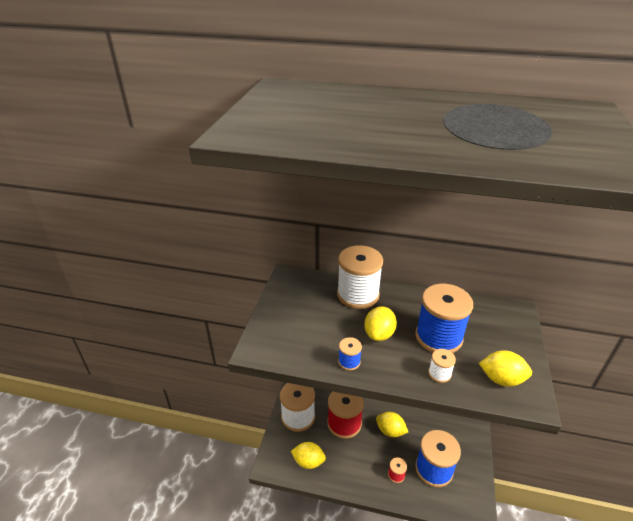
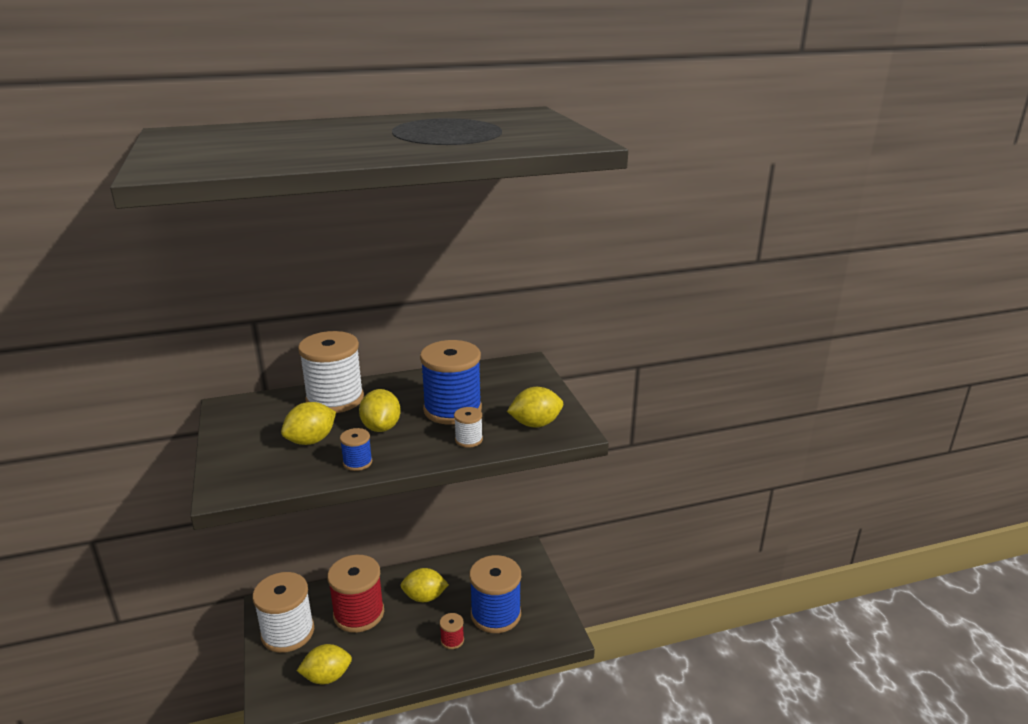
camera: 30 degrees left, 10 degrees down
(327, 327) = (311, 440): none -> yellow lemon

